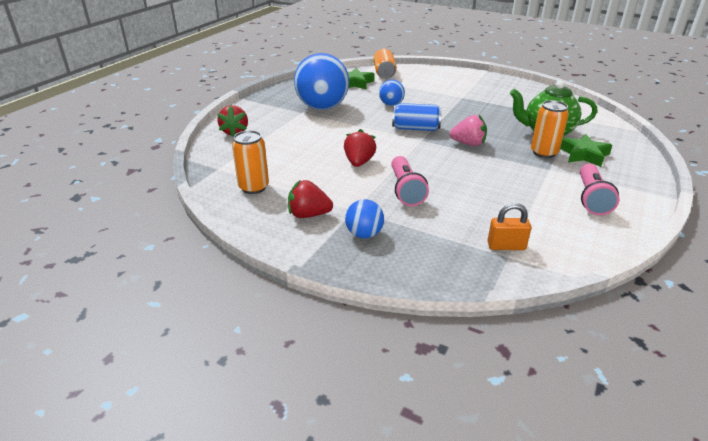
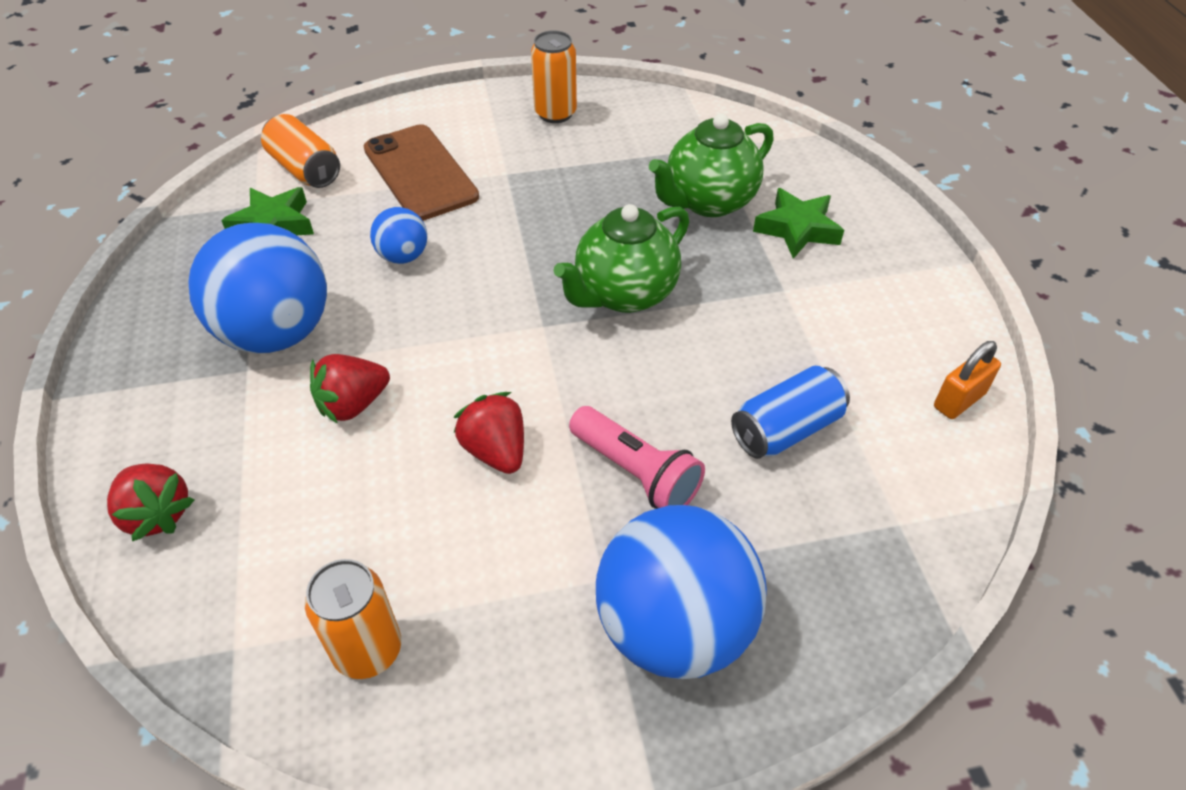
camera: 40 degrees left, 15 degrees up
(308, 215) = (541, 648): red strawberry -> red strawberry (353, 404)
(364, 234) = (674, 627): blue ball -> blue ball, size x2.08
(416, 128) = (506, 300): blue can -> blue can (786, 429)
(426, 86) = (420, 173): none -> brown phone
(468, 144) = (624, 294): pink strawberry -> green teapot
(506, 246) = (878, 503): orange padlock -> orange padlock (959, 400)
(544, 152) = (745, 254): orange can -> orange can (555, 113)
(591, 198) = (886, 324): pink flashlight -> none

